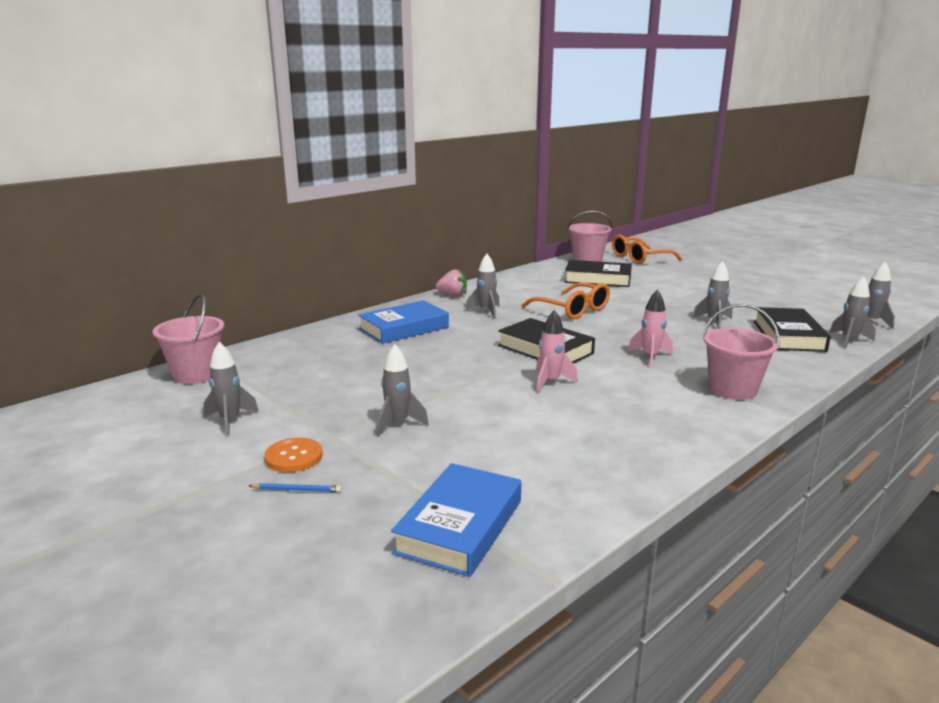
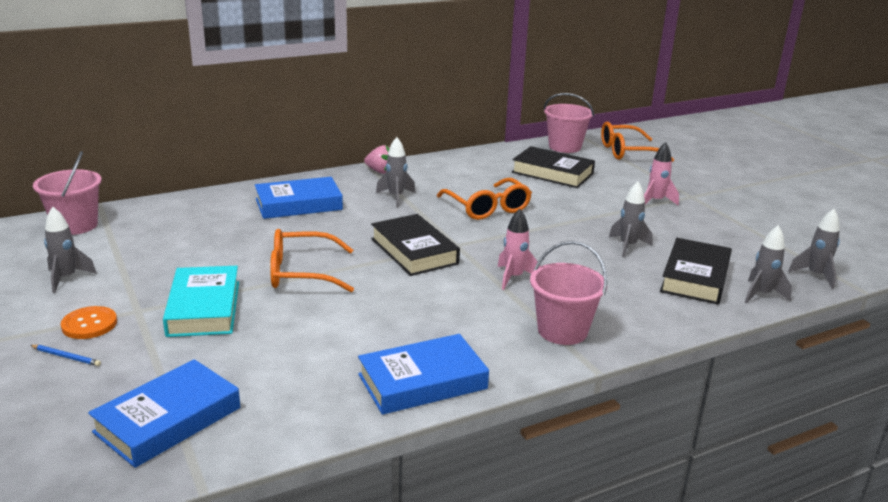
camera: 15 degrees right, 5 degrees up
(398, 424) = (203, 308): grey rocket -> turquoise book
(462, 381) = (302, 273): none -> orange glasses
(550, 382) = (384, 289): pink rocket -> pink rocket (655, 201)
(662, 448) = (422, 382): none -> blue book

